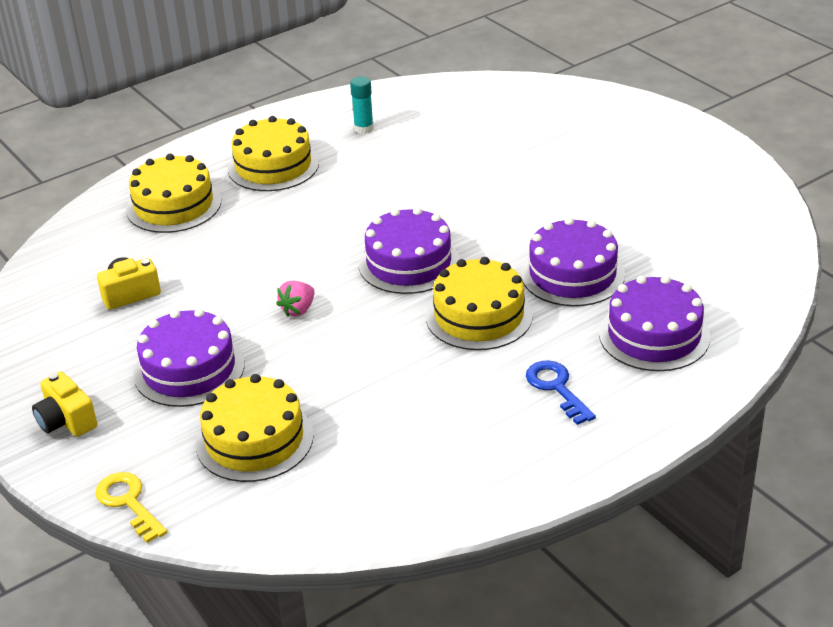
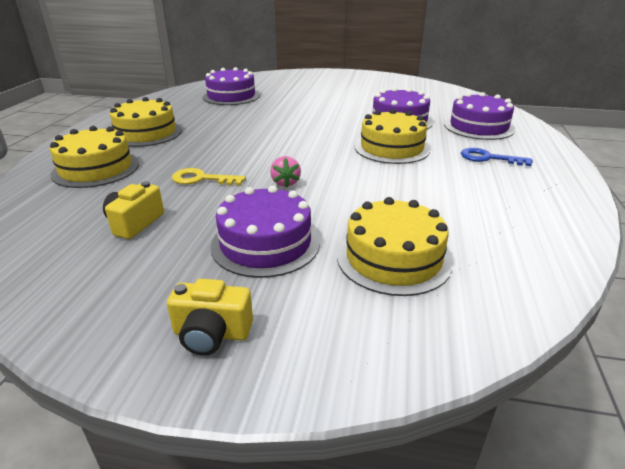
camera: 45 degrees left, 5 degrees down
(128, 503) = (385, 362): yellow key -> yellow key (202, 179)
(364, 129) = (181, 107): turquoise glue stick -> none
(409, 263) = (311, 142): purple cake -> purple cake (231, 96)

